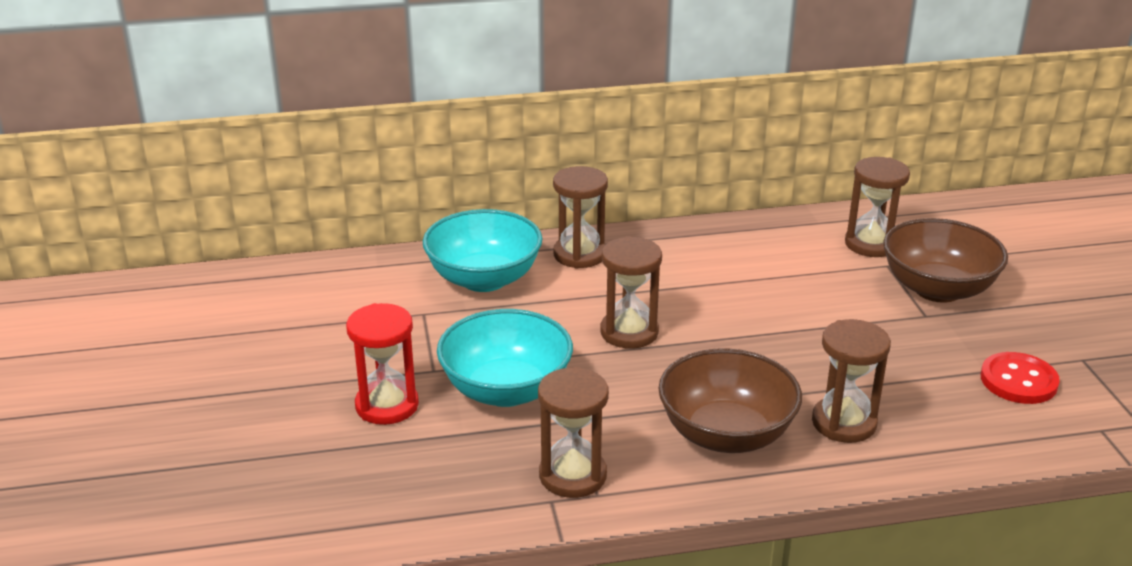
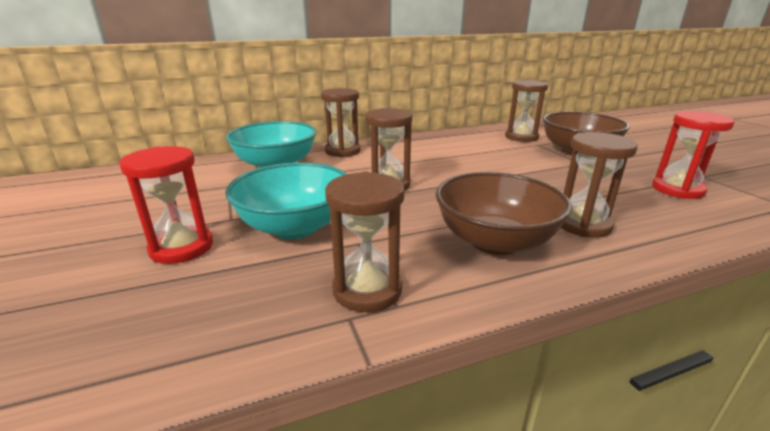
camera: 10 degrees left, 5 degrees down
(1018, 381) = (677, 189): red button -> red hourglass

